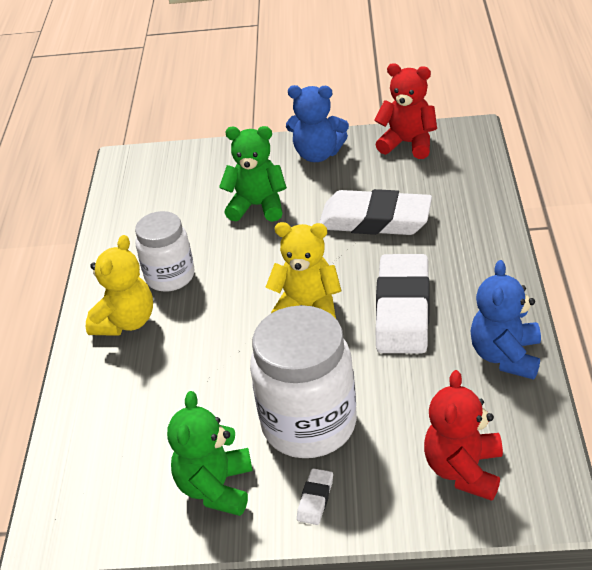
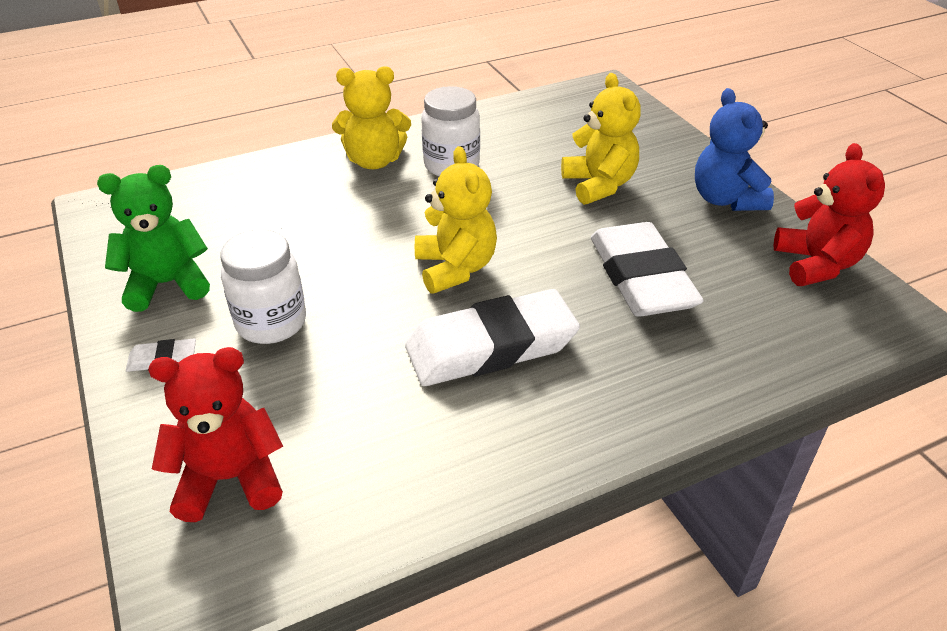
camera: 60 degrees right, 0 degrees up
(257, 206) = (599, 185): green teddy bear -> yellow teddy bear
(309, 425) = (271, 323): white jar -> white jar, size x0.62
(506, 356) = (452, 471): blue teddy bear -> none

